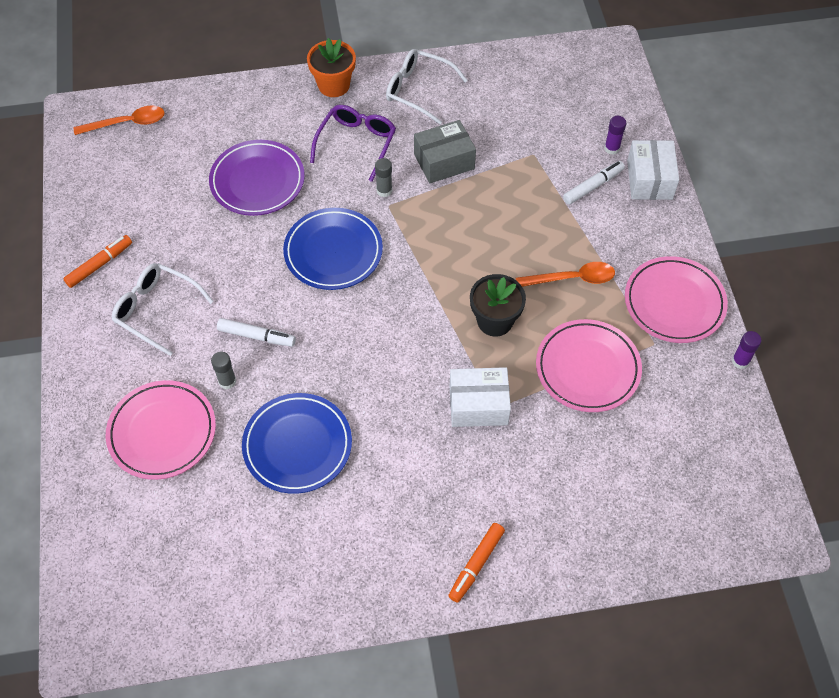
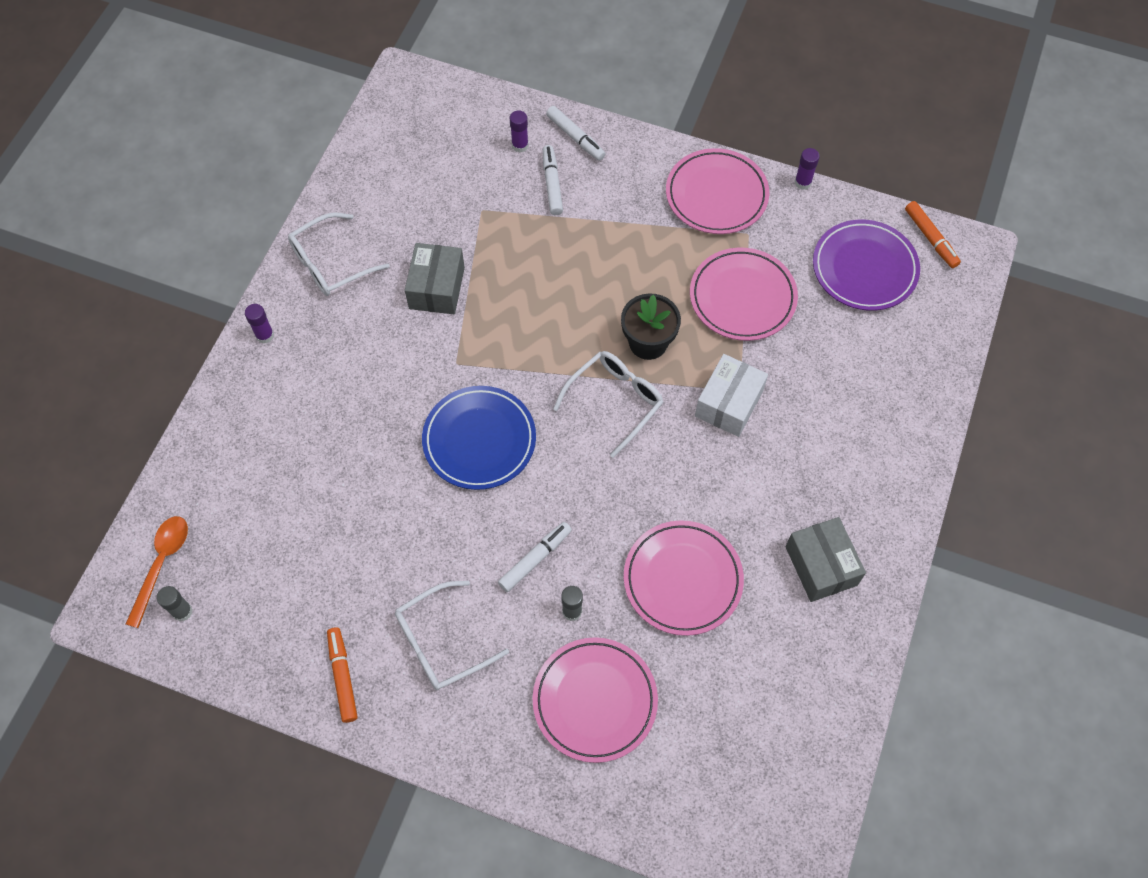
camera: 60 degrees left, 5 degrees up
(257, 181) = (340, 468): purple plate -> purple plate (864, 268)
(297, 445) = (682, 579): blue plate -> pink plate
(333, 85) = (265, 335): orange flower pot -> purple glue stick
(356, 143) = (358, 353): purple glasses -> none
(370, 545) = (821, 566): none -> grey box
(384, 190) = (435, 358): grey glue stick -> grey glue stick (182, 611)
(425, 323) = (615, 401): none -> white glasses
(476, 564) = (884, 488): orange marker -> orange marker (930, 238)
(572, 278) = (642, 257): orange spoon -> none
(649, 180) = (575, 137): white box -> white marker

